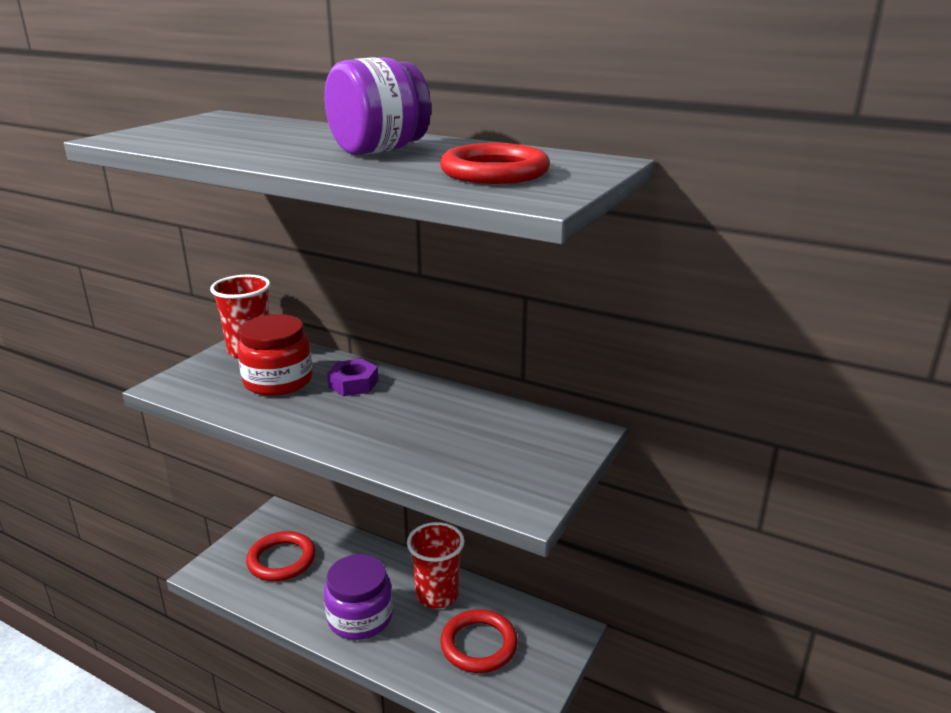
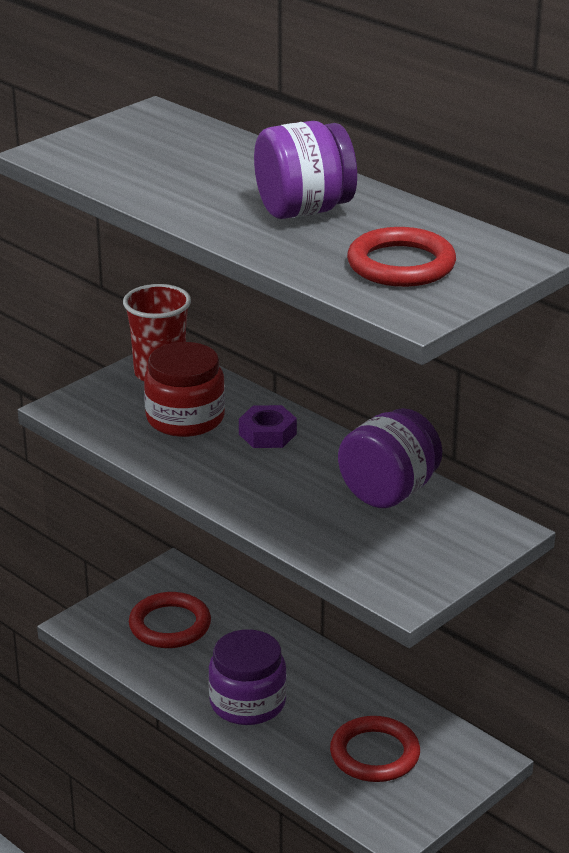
camera: 15 degrees right, 5 degrees up
(437, 595) = (342, 694): red cup -> none
(473, 415) = (389, 492): none -> purple jar

